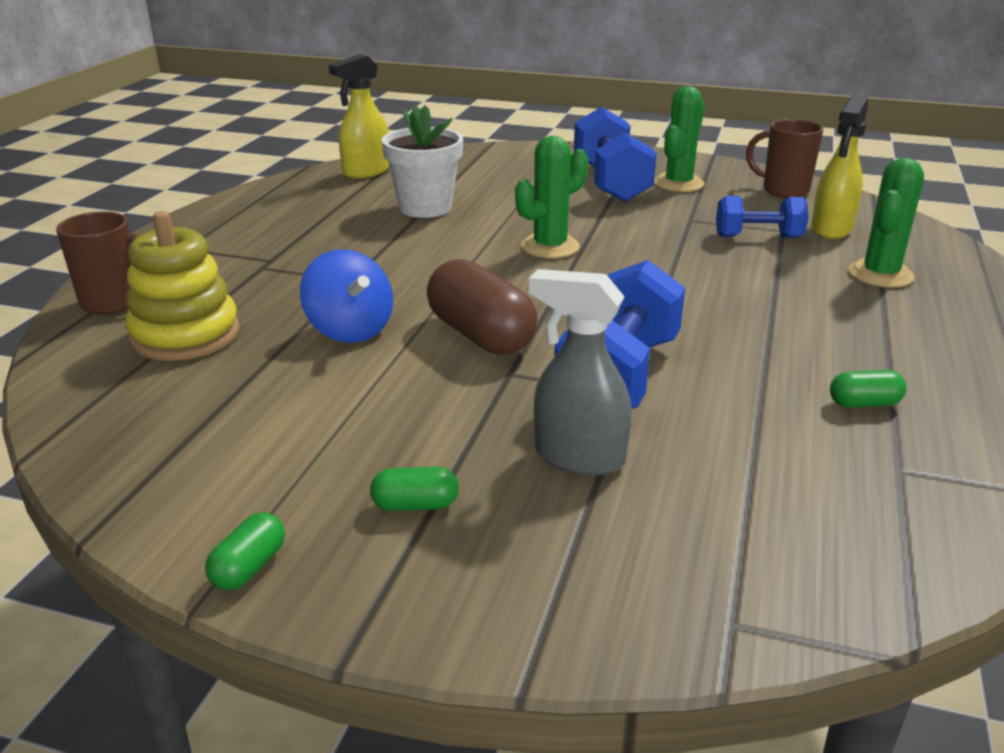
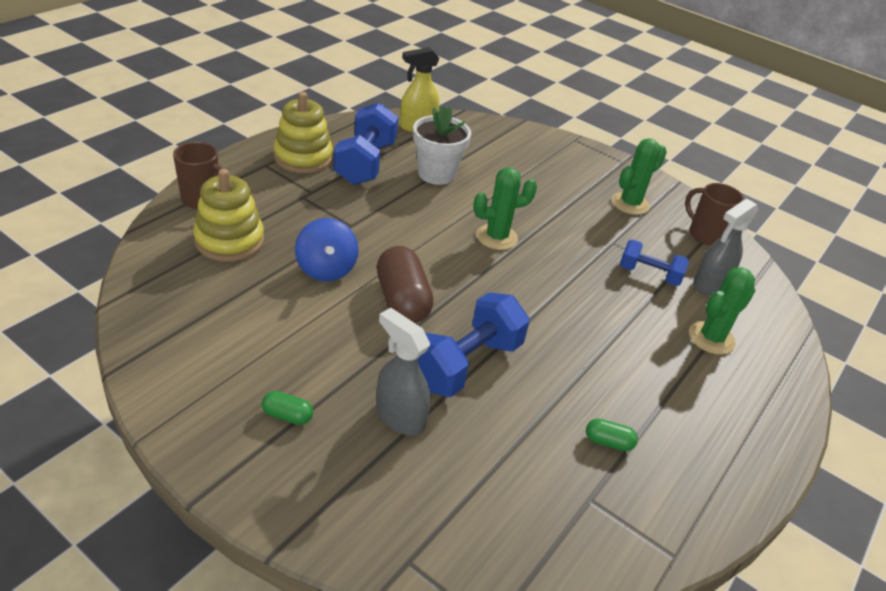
camera: 15 degrees right, 10 degrees up
(234, 230) = (303, 158): none -> yellow stacking toy
(249, 567) = (179, 424): green capsule -> none
(611, 183) = (581, 188): blue dumbbell -> blue dumbbell (365, 163)
(831, 229) = (710, 284): yellow spray bottle -> grey spray bottle

